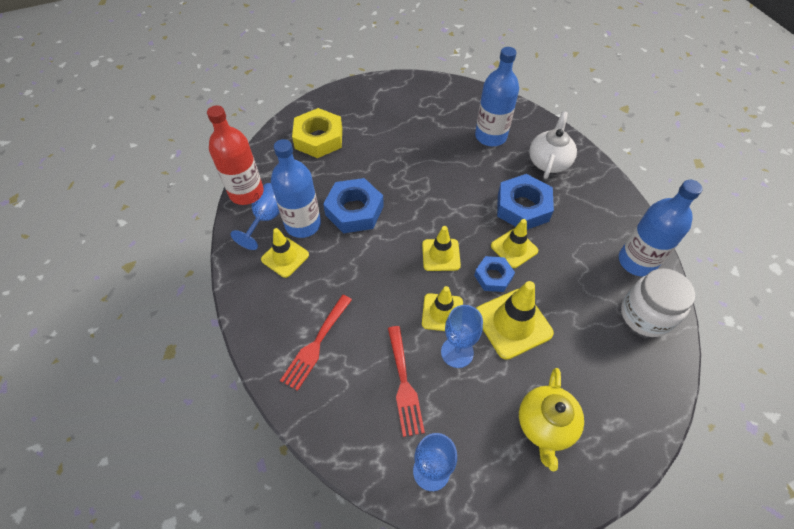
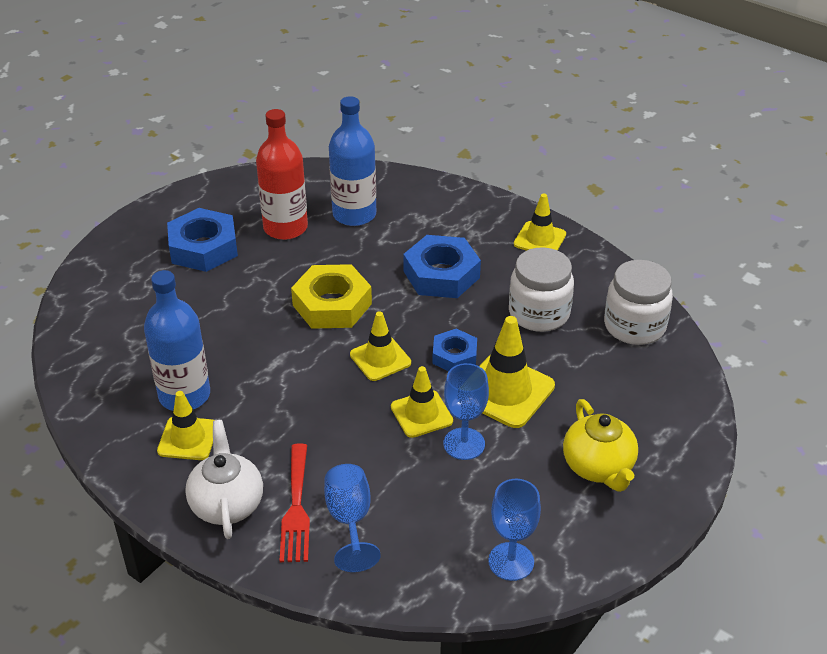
camera: 30 degrees left, 15 degrees down
(246, 193) = (78, 391): red bottle -> red bottle (285, 228)
(267, 218) = (130, 407): blue goblet -> blue goblet (350, 520)
(319, 138) = (132, 294): yellow nut -> yellow nut (332, 304)
(354, 210) = (241, 355): blue nut -> blue nut (203, 247)
(404, 384) = (427, 499): red fork -> none
(514, 248) = (459, 319): yellow traffic cone -> yellow traffic cone (540, 239)
(549, 162) = (440, 217): white teapot -> white teapot (227, 504)
(576, 270) = (539, 313): none -> white jar
(636, 261) = (596, 280): blue bottle -> none

